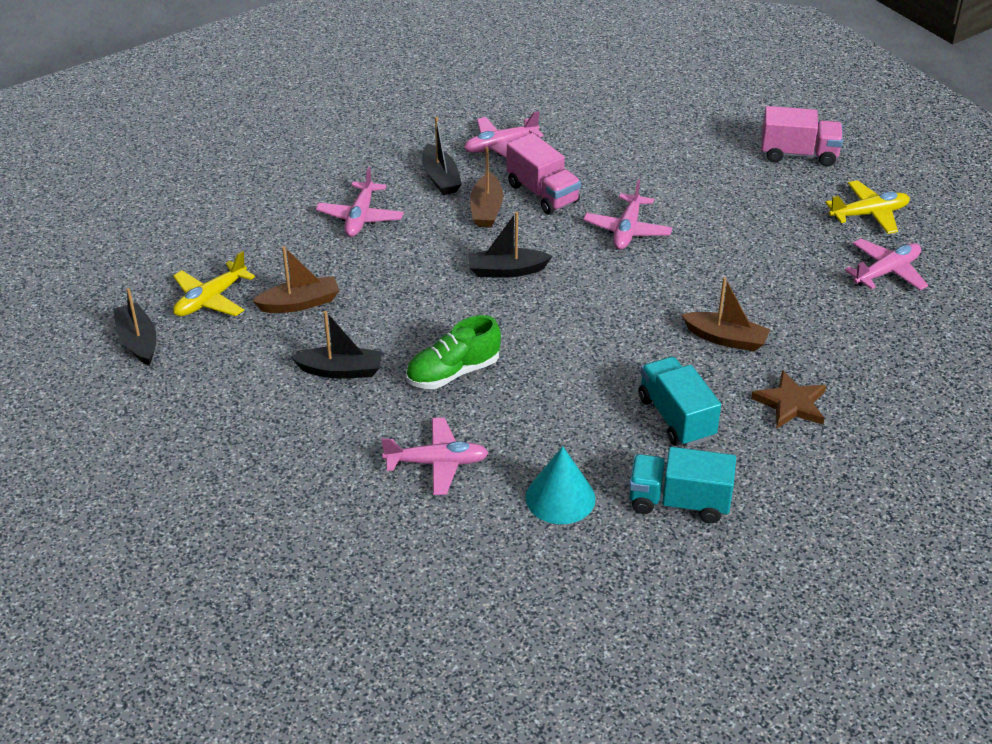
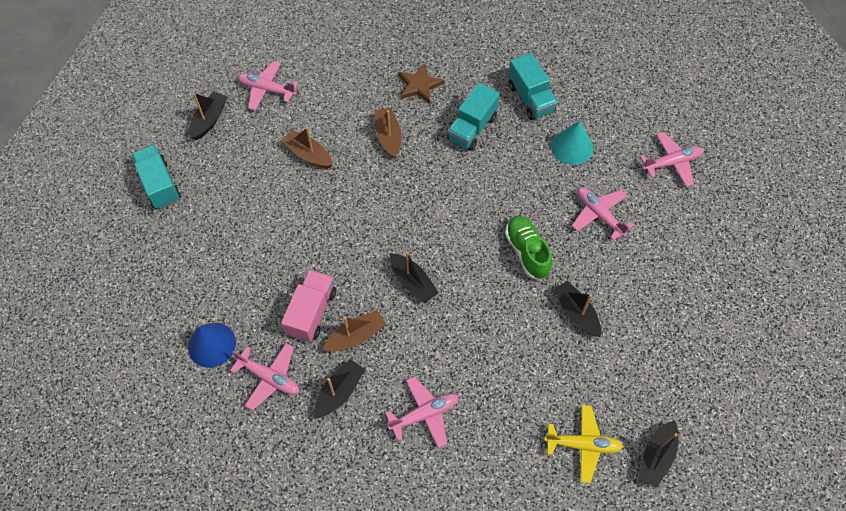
camera: 125 degrees left, 20 degrees up
(300, 303) = (540, 383): brown boat -> brown boat (308, 154)
(453, 372) = (527, 252): green shoe -> green shoe turned 135 degrees counterclockwise
(570, 127) = (212, 344): none -> blue cone
(627, 230) = (318, 238): pink plane -> pink plane (671, 163)
(798, 154) = (160, 185): pink truck -> turquoise truck
(869, 214) = (209, 120): yellow plane -> black boat

